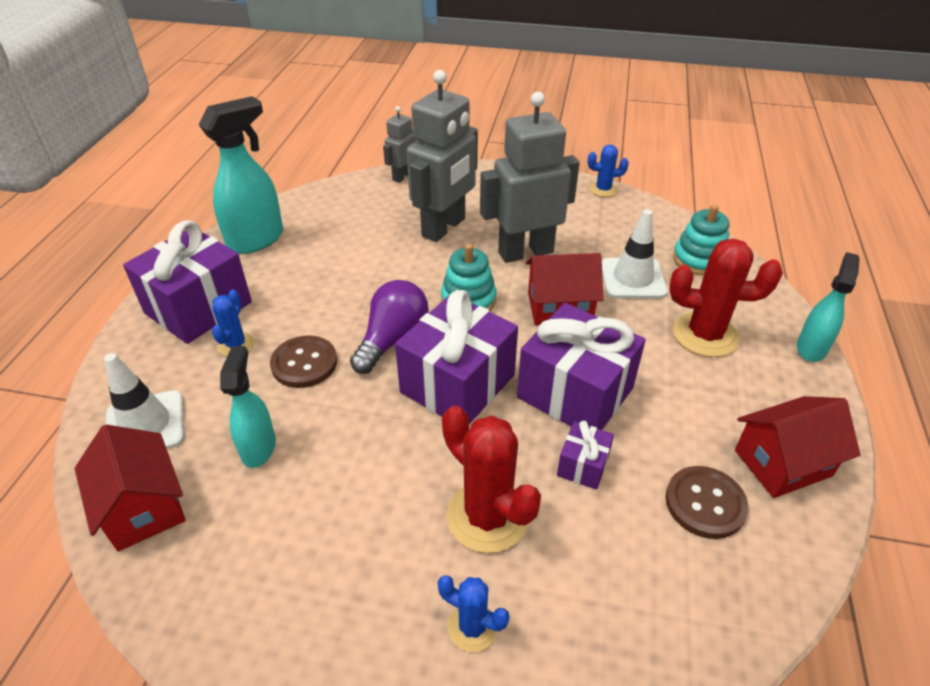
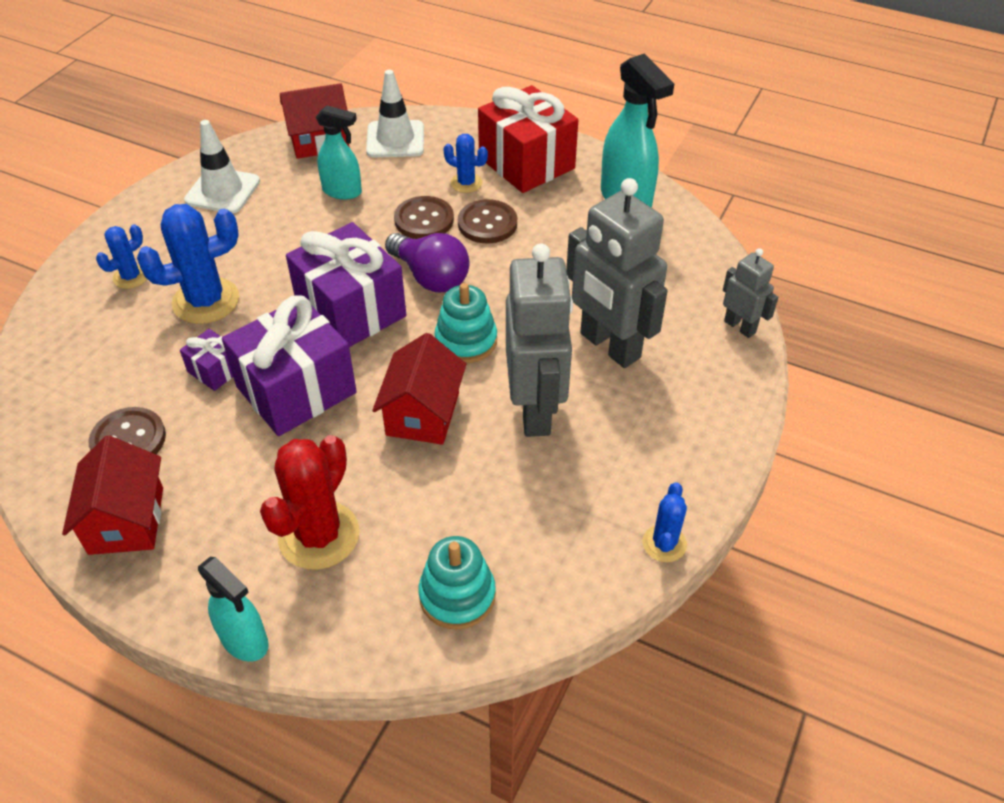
camera: 105 degrees right, 5 degrees up
(198, 307) = (526, 163): purple gift -> red gift
(304, 317) = (487, 223): none -> brown button
(487, 516) = (206, 301): red cactus -> blue cactus
(632, 278) = (446, 502): white traffic cone -> white traffic cone (222, 191)

